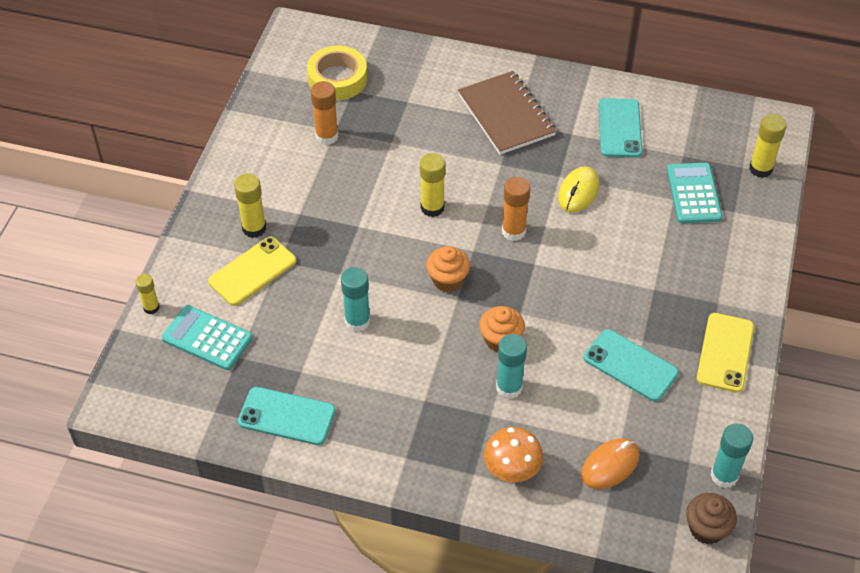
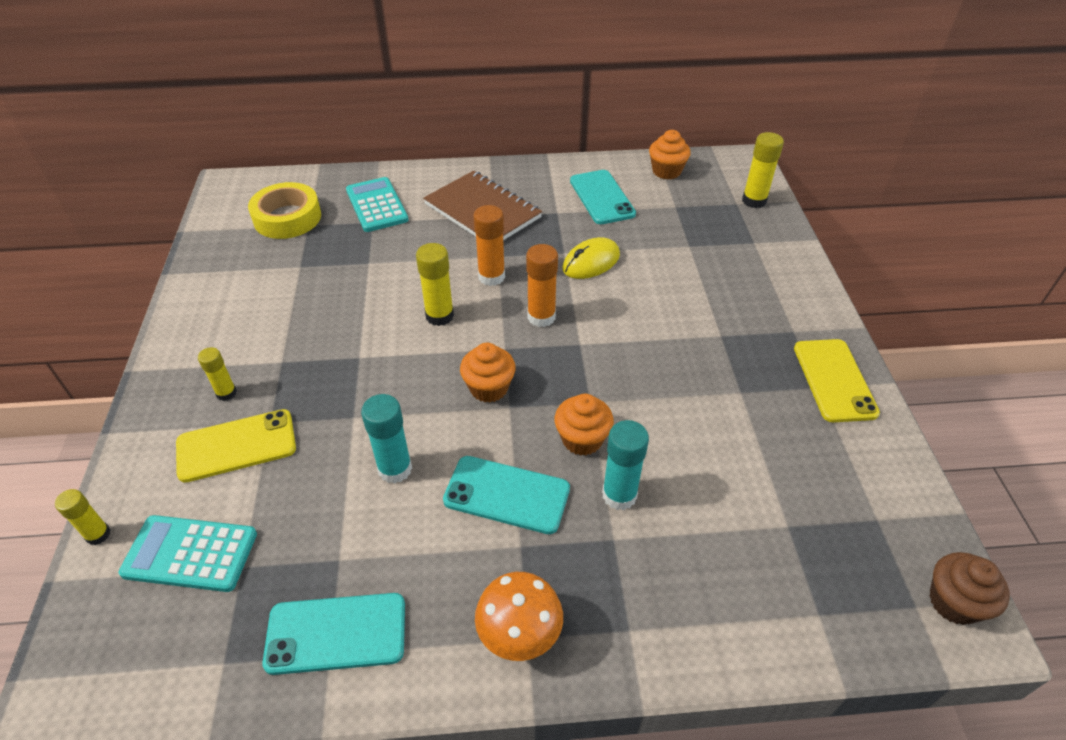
camera: 20 degrees left, 5 degrees down
(252, 271) = (236, 445): yellow phone -> yellow phone turned 45 degrees clockwise
(254, 228) = (226, 393): yellow glue stick -> yellow glue stick, size x0.63
(327, 136) = (291, 274): orange glue stick -> orange glue stick (491, 277)
(511, 471) = (676, 608): orange mushroom -> orange mushroom (519, 635)
(578, 192) = (591, 262): yellow mouse -> yellow mouse turned 45 degrees clockwise
(610, 465) = (792, 556): orange mouse -> none
(630, 365) = (744, 424): turquoise phone -> turquoise phone (507, 495)
(693, 194) = (705, 236): turquoise calculator -> turquoise calculator (377, 205)
(695, 115) = (666, 171): none -> orange cupcake
(724, 476) = (927, 524): turquoise glue stick -> none

